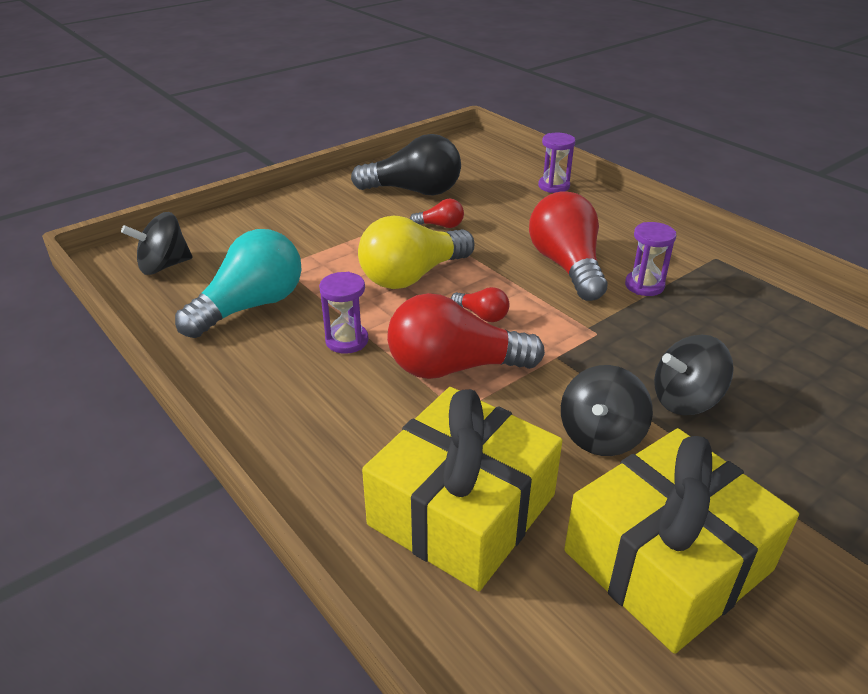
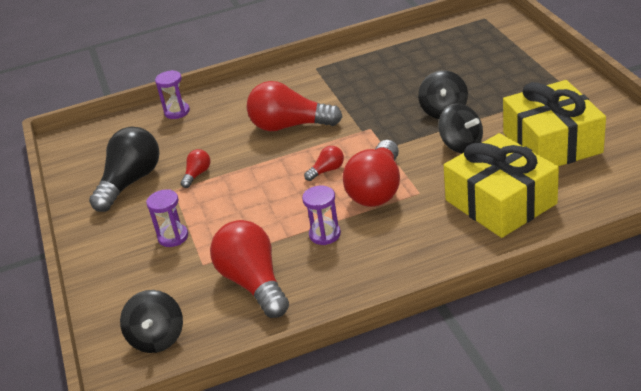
camera: 65 degrees left, 0 degrees up
(250, 306) = (254, 283): turquoise light bulb -> red light bulb
(412, 276) = (260, 196): yellow light bulb -> none
(644, 285) = (330, 100): purple hourglass -> purple hourglass (173, 237)

